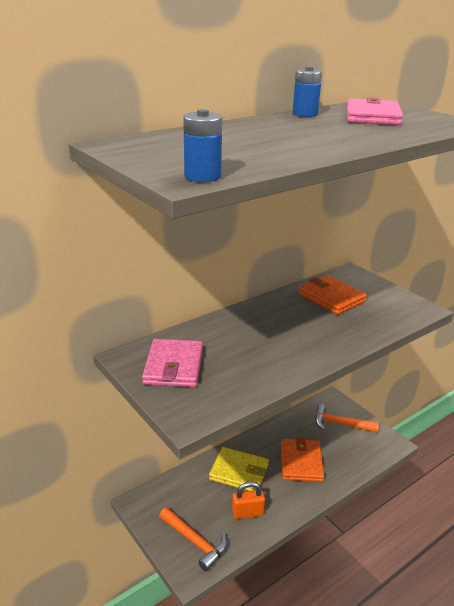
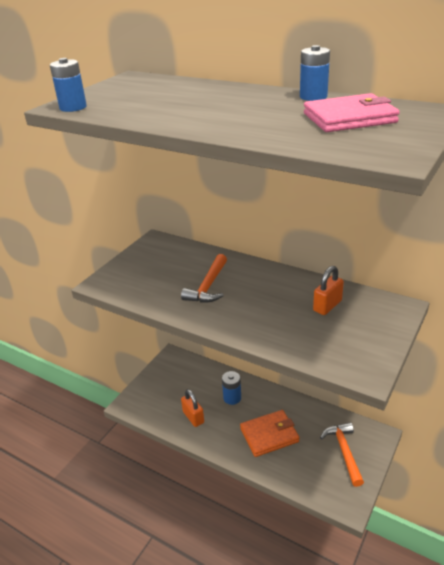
camera: 70 degrees right, 5 degrees up
(174, 366) = (155, 260): pink wallet -> none
(195, 542) = (153, 397): orange hammer -> orange hammer (208, 286)
(239, 472) = (232, 398): yellow wallet -> blue battery
(331, 298) = (327, 306): orange wallet -> orange padlock

